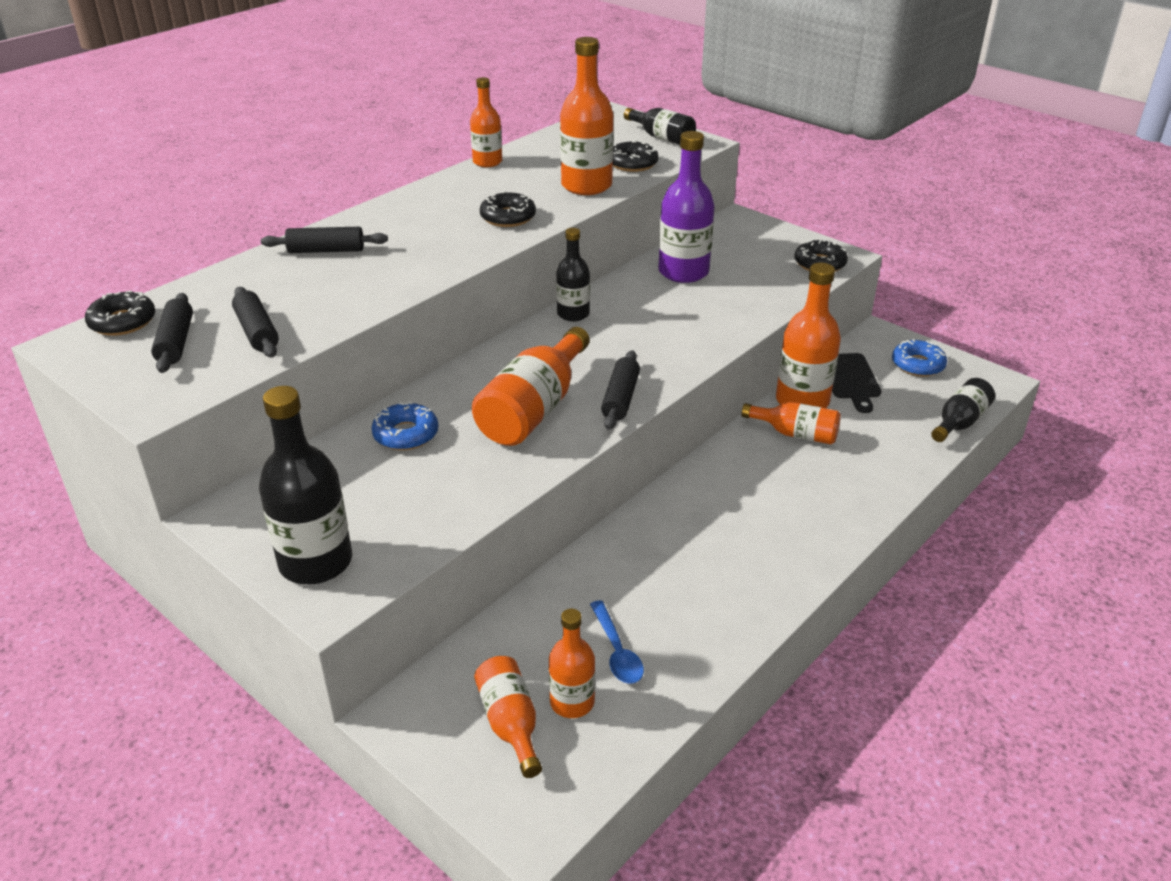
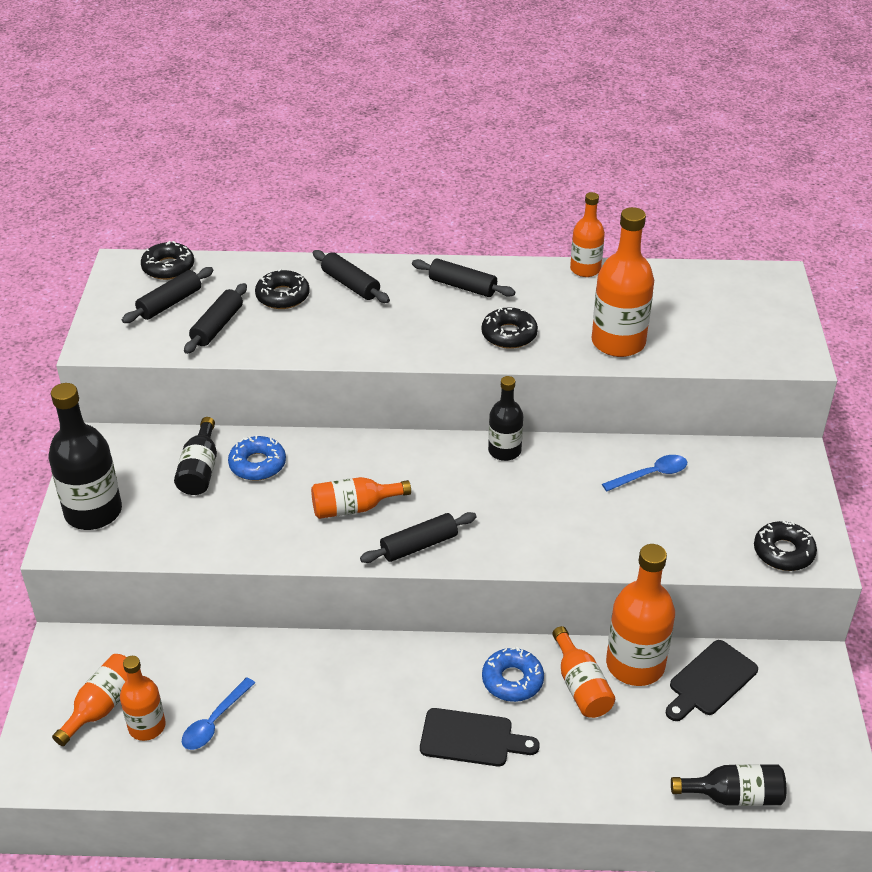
camera: 50 degrees right, 5 degrees up
(419, 210) = (462, 286): none -> black rolling pin
(534, 409) = (354, 508): orange bottle -> orange bottle, size x0.61
(632, 164) = (695, 343): black donut -> black donut (282, 296)
(662, 138) = (772, 331): black bottle -> black bottle (200, 470)
(683, 272) = (651, 475): purple bottle -> blue spoon
(792, 511) = (471, 738): none -> black cutting board
(917, 365) = (796, 719): blue donut -> blue donut (512, 680)

